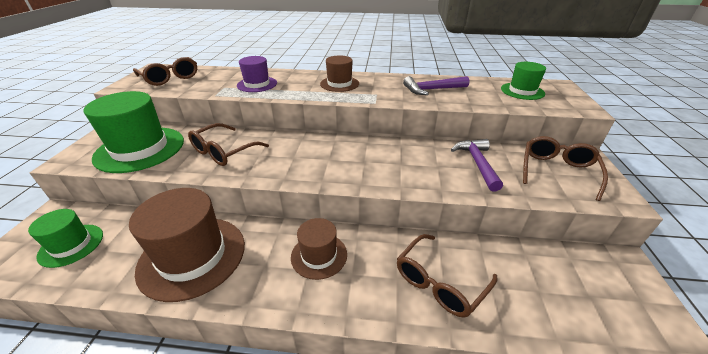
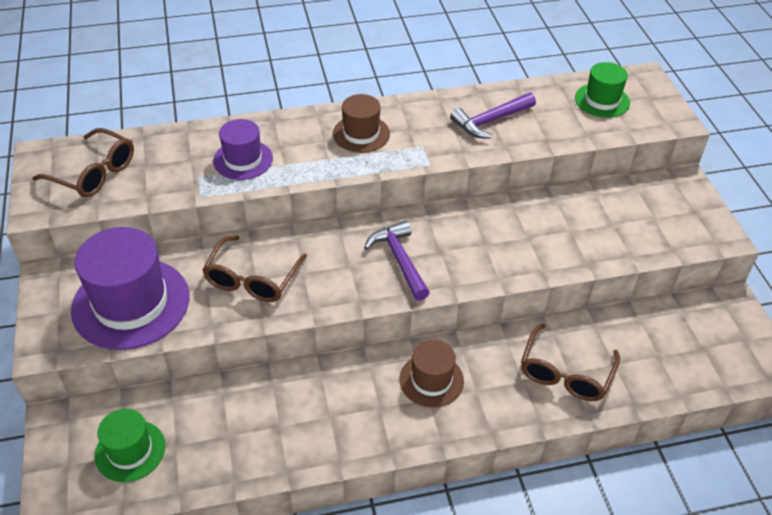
camera: 20 degrees left, 10 degrees up
(140, 149) = (131, 303): green hat -> purple hat
(192, 256) = (291, 421): brown hat -> none
(477, 163) = (570, 222): purple hammer -> purple hammer (399, 260)
(557, 171) = (657, 213): brown glasses -> none

